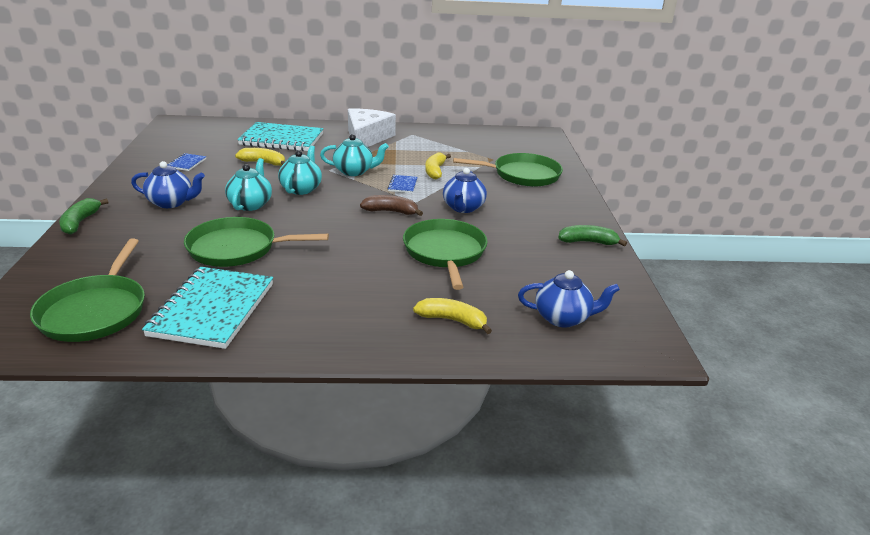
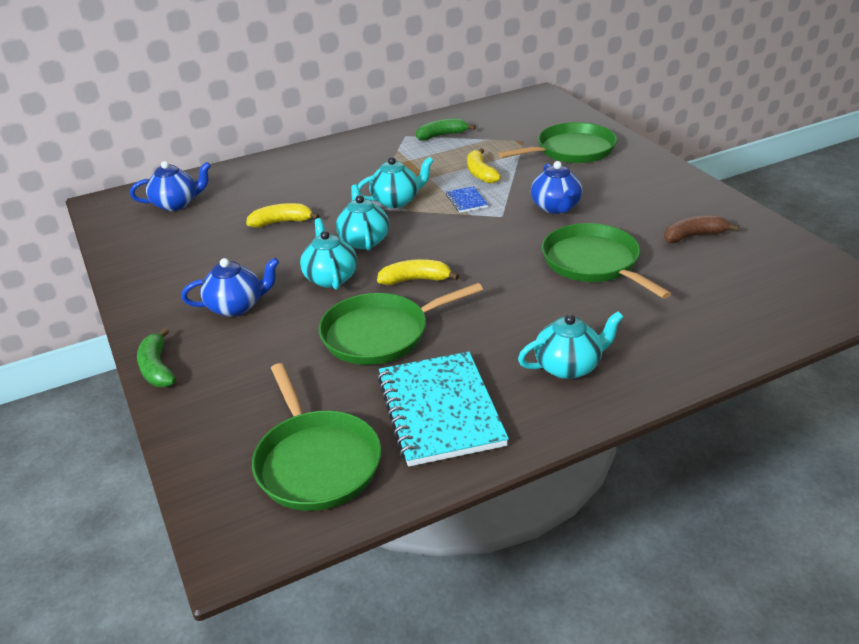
camera: 20 degrees left, 5 degrees up
(186, 163) = (190, 252): blue notebook -> none
(281, 139) = (267, 186): turquoise notebook -> none
(337, 314) = (569, 366): none -> turquoise teapot
(366, 138) = (361, 155): white cheese -> none
(391, 211) = (490, 236): brown banana -> brown banana (694, 236)
(452, 320) = (680, 332): yellow banana -> yellow banana (415, 280)
(563, 318) = (770, 292): blue teapot -> blue teapot (176, 204)
(588, 242) = (709, 206): green banana -> green banana (442, 135)

